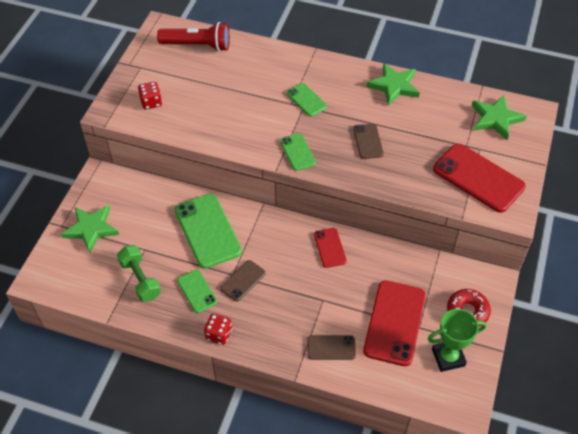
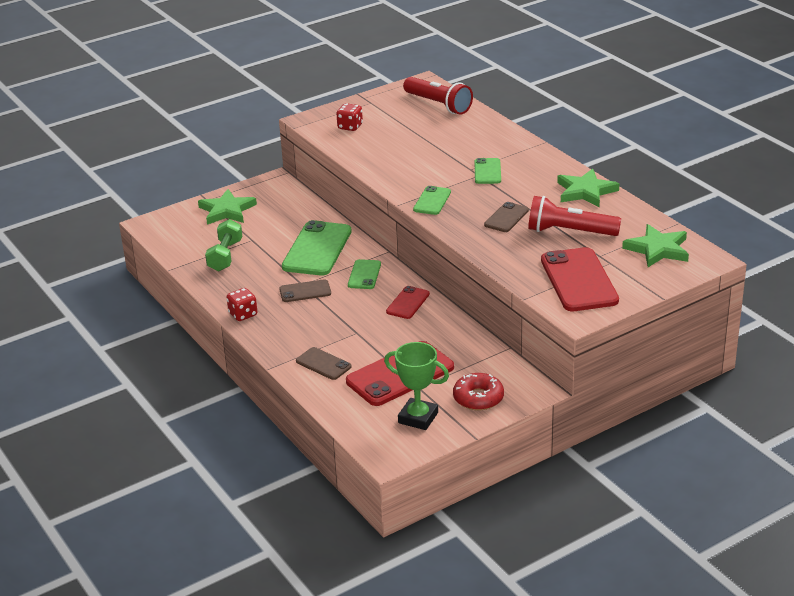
camera: 40 degrees right, 20 degrees down
(197, 291) = (260, 281): green phone -> green phone (364, 275)
(424, 132) = (569, 232): none -> red flashlight

